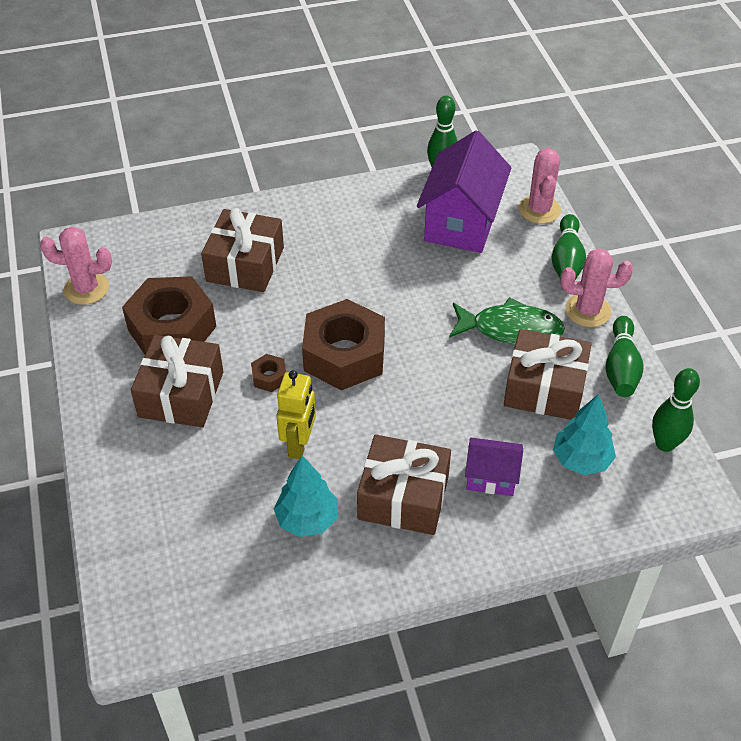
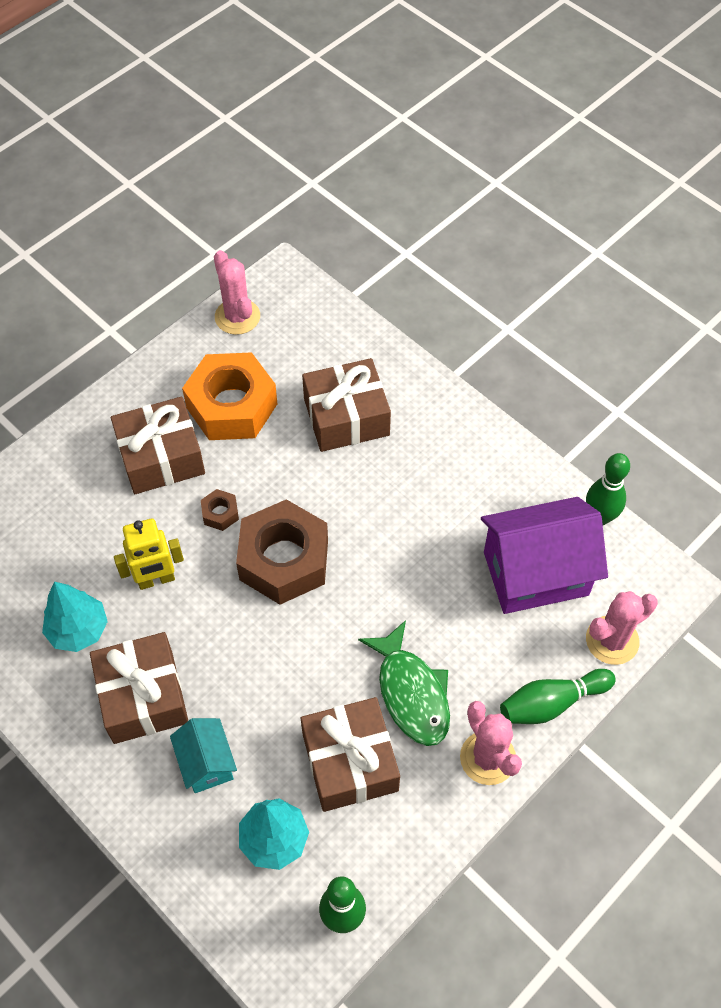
camera: 60 degrees right, 10 degrees up
(172, 328) = (232, 406): brown nut -> orange nut
(491, 477) = (207, 763): purple house -> turquoise house
(621, 367) = (425, 827): green bowling pin -> none

